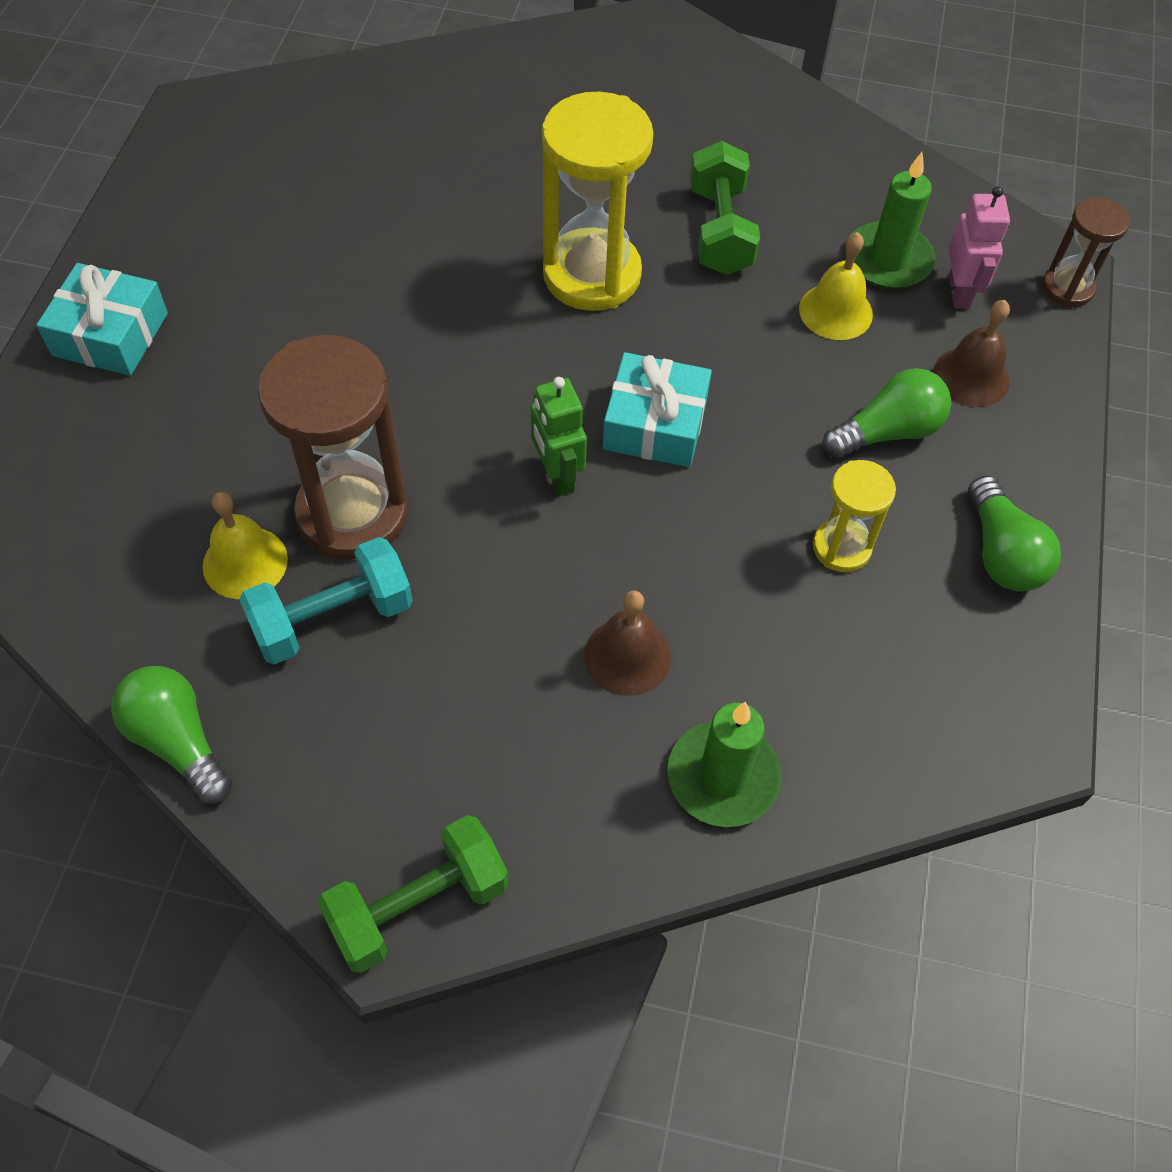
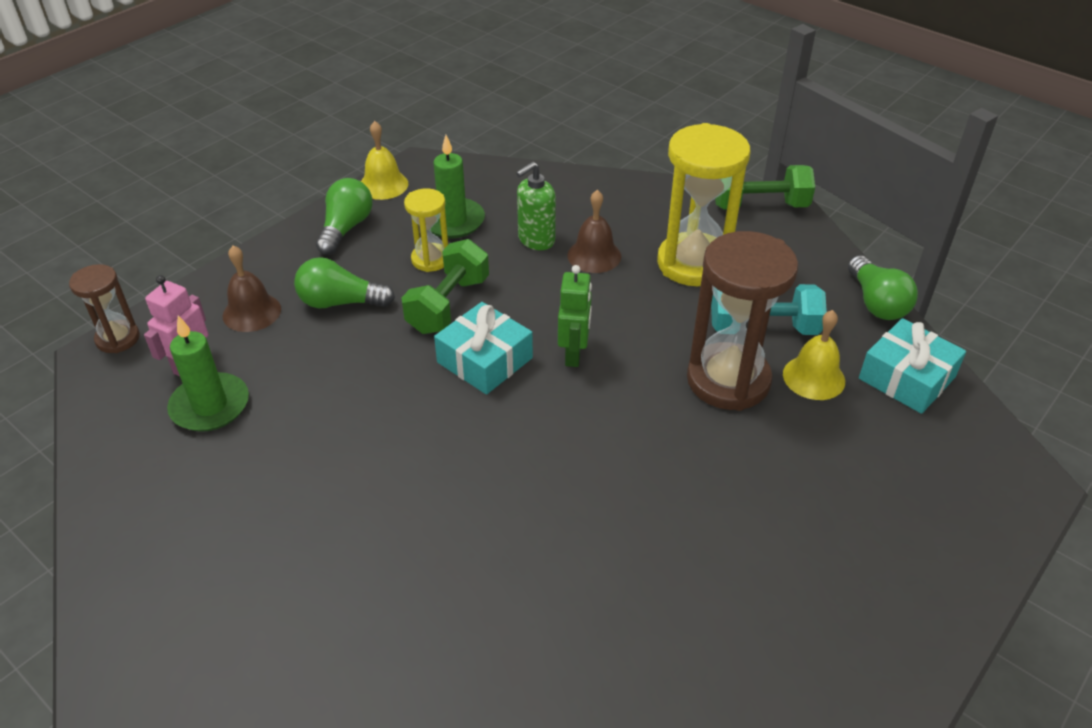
camera: 150 degrees left, 15 degrees down
(110, 334) = (900, 598): turquoise gift -> turquoise gift (906, 378)
(592, 275) = (445, 485): yellow hourglass -> yellow hourglass (693, 263)
(720, 231) = (309, 482): green dumbbell -> green dumbbell (448, 305)
(723, 777) = (579, 199): green candle -> green candle (453, 221)
(729, 650) = (536, 240): none -> green soap dispenser
(835, 311) = (290, 384): yellow bell -> yellow bell (383, 185)

